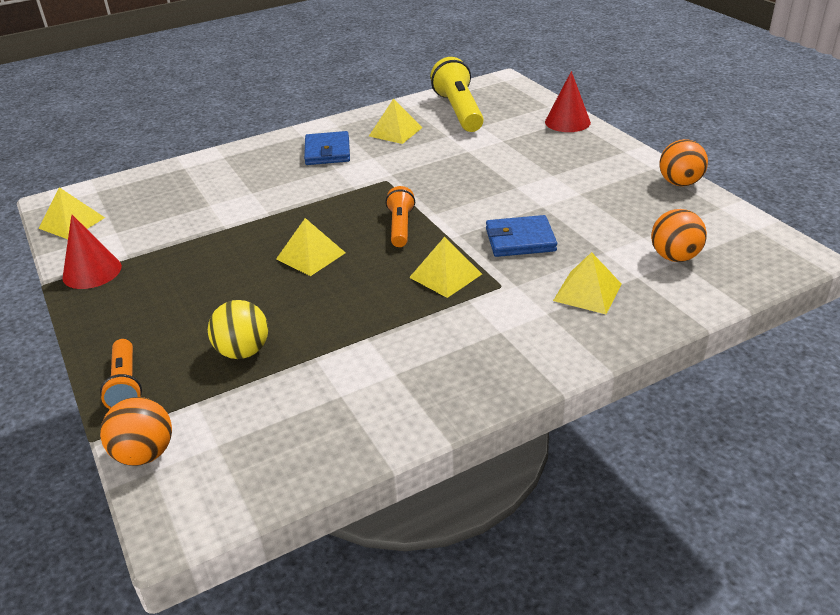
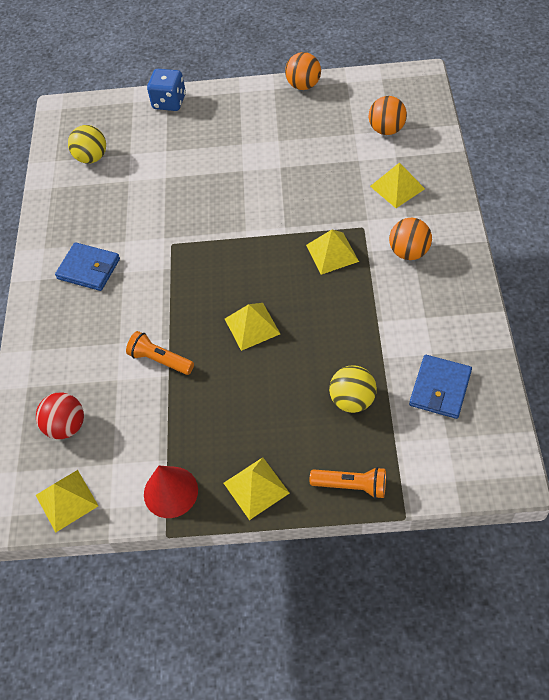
camera: 60 degrees left, 20 degrees up
(145, 454) = (436, 483): orange ball -> orange ball (409, 252)
(149, 198) = (66, 426): none -> red ball
(395, 131) = (92, 211): yellow pyramid -> yellow pyramid (256, 487)
(400, 227) = (250, 257): orange flashlight -> orange flashlight (160, 360)
(459, 111) = (92, 158): yellow flashlight -> yellow ball
(520, 240) = (315, 196): blue wallet -> blue wallet (440, 388)
(567, 122) = (169, 102): red cone -> blue dice

